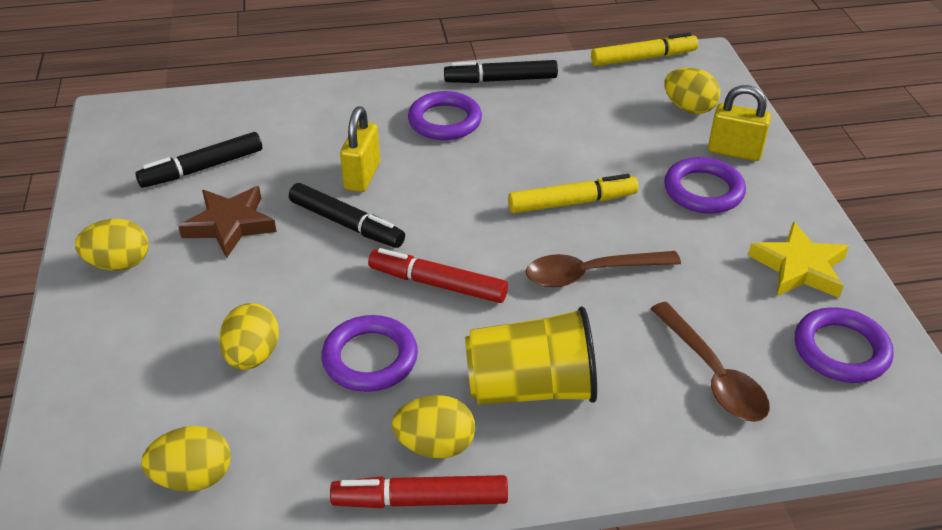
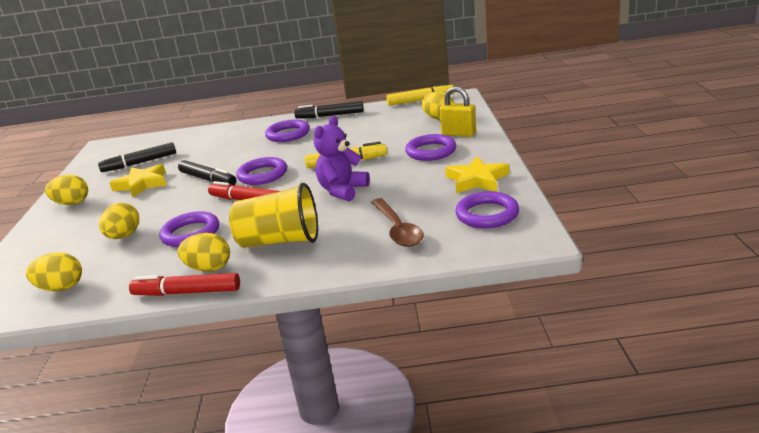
camera: 10 degrees right, 15 degrees down
(230, 225) = (142, 184): brown star -> yellow star
(362, 176) = (228, 160): yellow padlock -> none
(439, 221) = (263, 175): none -> purple ring
(591, 273) = (342, 191): brown spoon -> purple teddy bear

